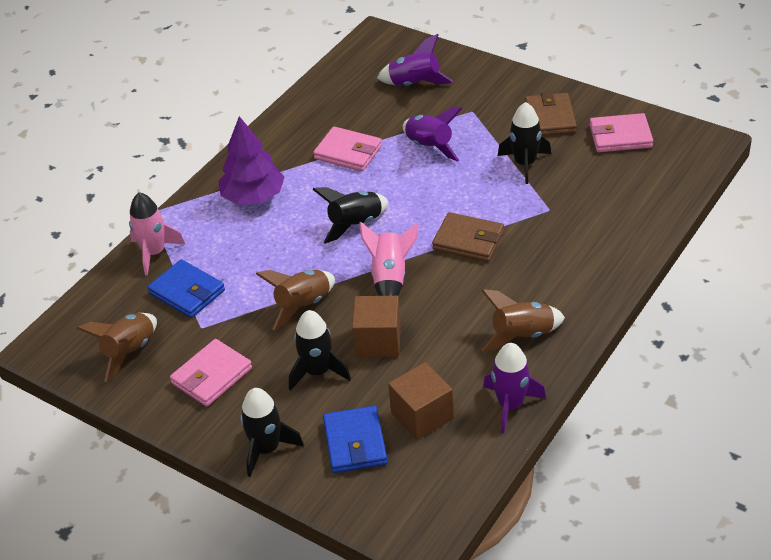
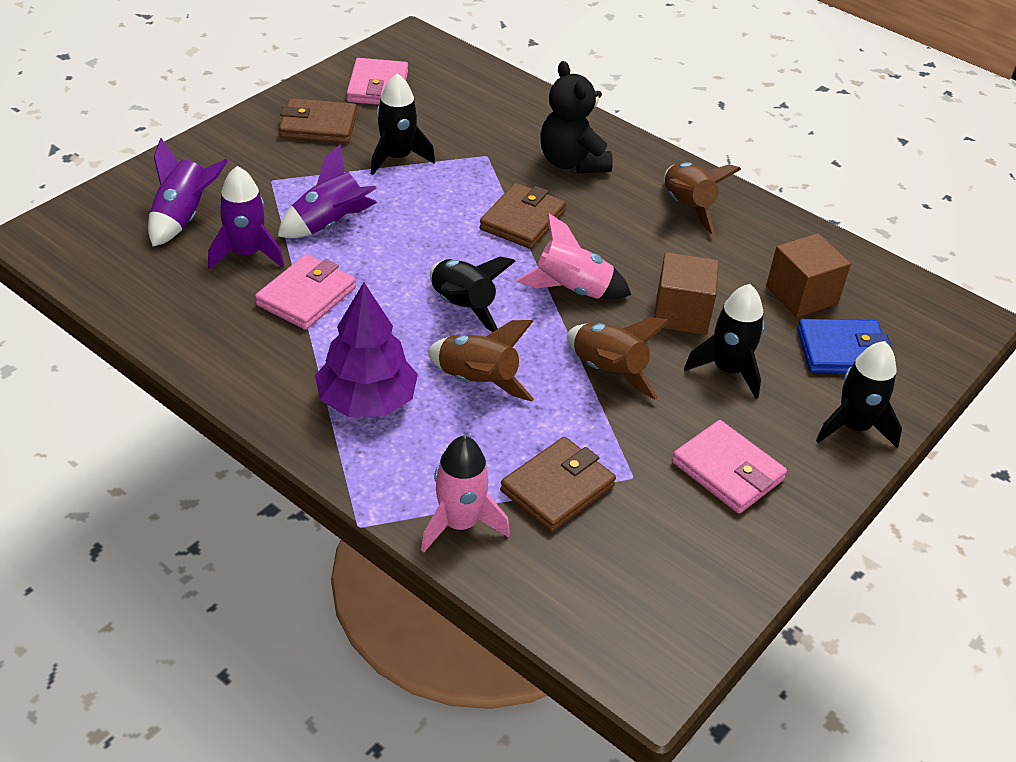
camera: 90 degrees left, 0 degrees up
(129, 351) = (671, 561): brown rocket -> brown rocket (477, 382)
(187, 292) = (557, 488): blue wallet -> brown wallet
(510, 405) = (788, 231): purple rocket -> purple rocket (246, 254)
(559, 259) = (572, 163): none -> black teddy bear

